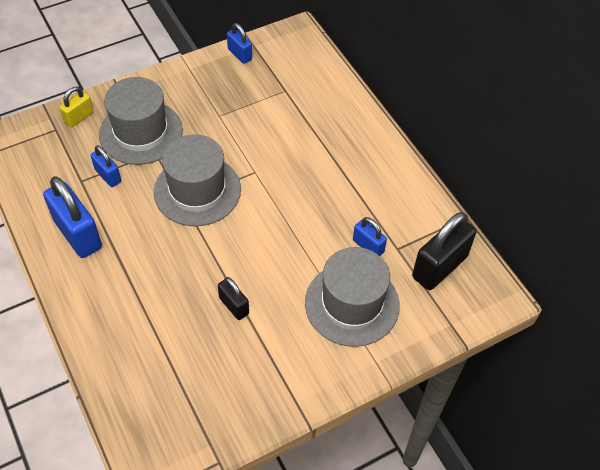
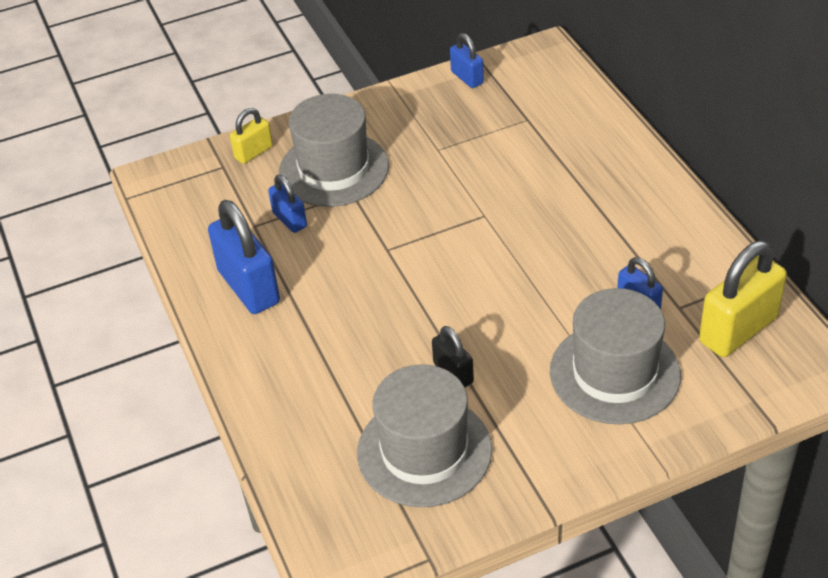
camera: 10 degrees right, 10 degrees down
(197, 190) = (407, 237): grey hat -> grey hat (424, 451)
(439, 267) = (738, 330): black padlock -> yellow padlock

